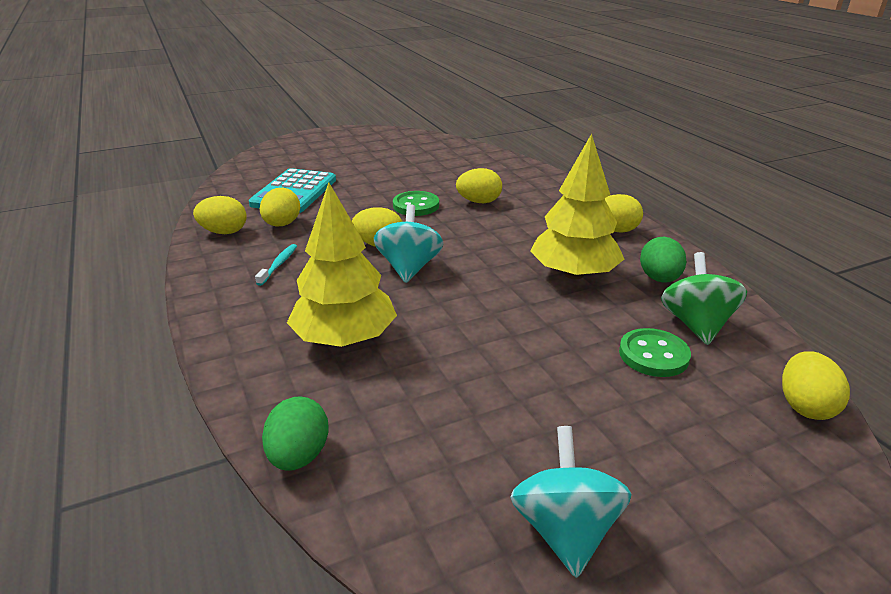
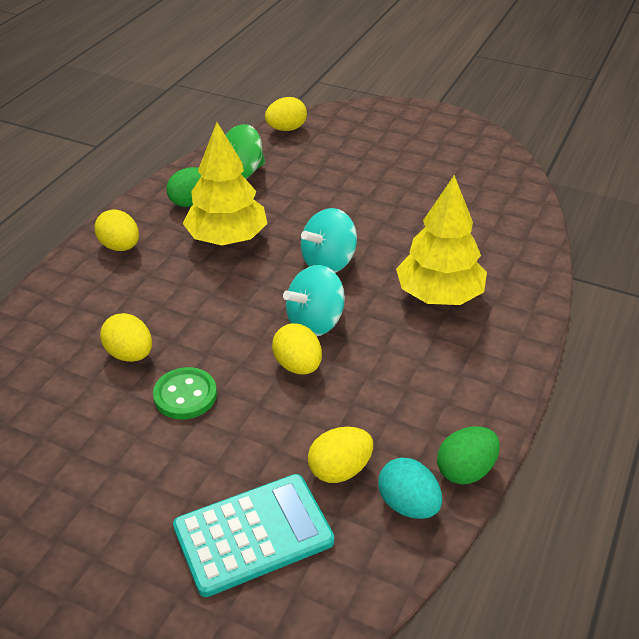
camera: 130 degrees left, 10 degrees up
(224, 232) = (408, 504): yellow egg -> turquoise egg
(278, 265) = (406, 404): turquoise toothbrush -> none
(299, 456) = (536, 249): green egg -> green egg (465, 470)
(565, 530) = (457, 163): turquoise spinning top -> turquoise spinning top (328, 262)
(653, 355) = (295, 178): green button -> none

